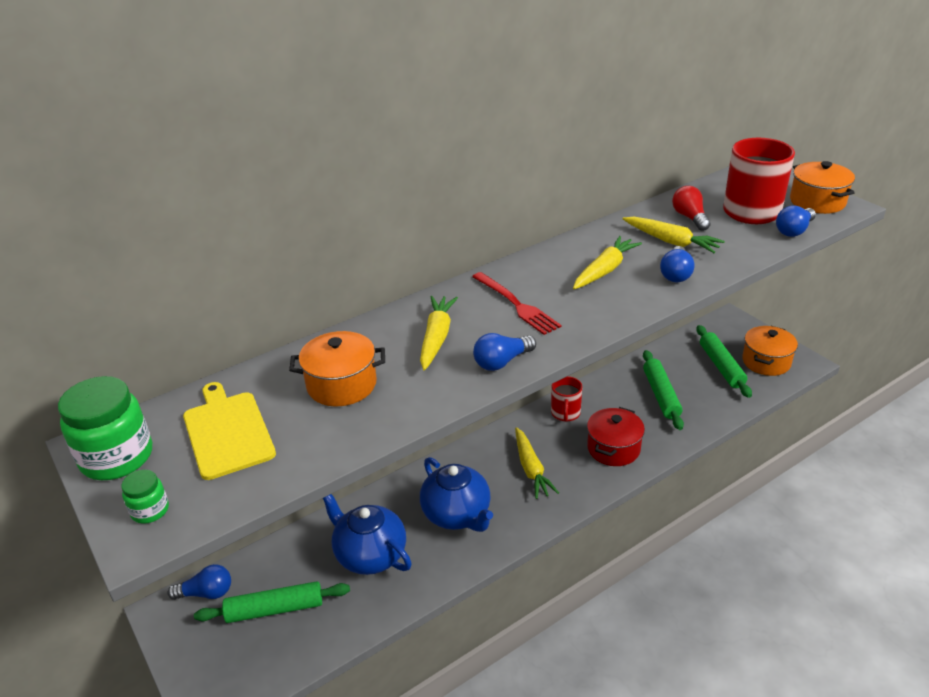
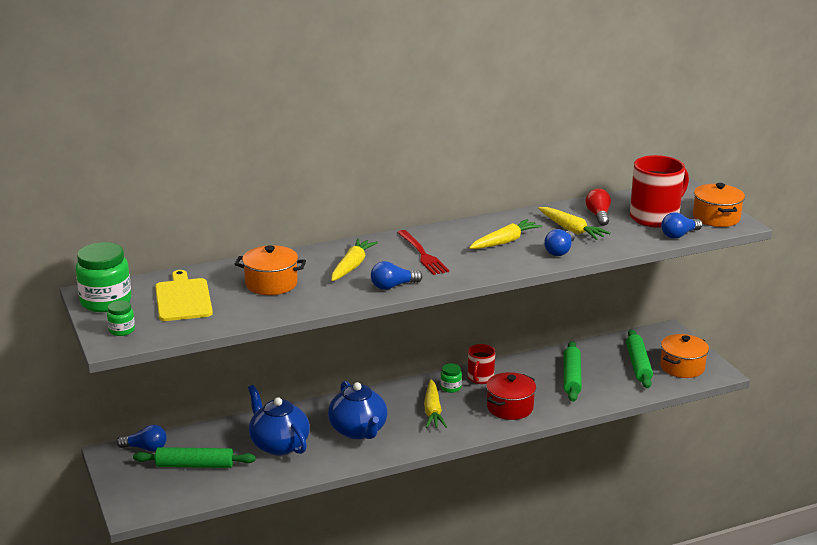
camera: 10 degrees right, 10 degrees down
(539, 432) = (451, 387): none -> green jar

